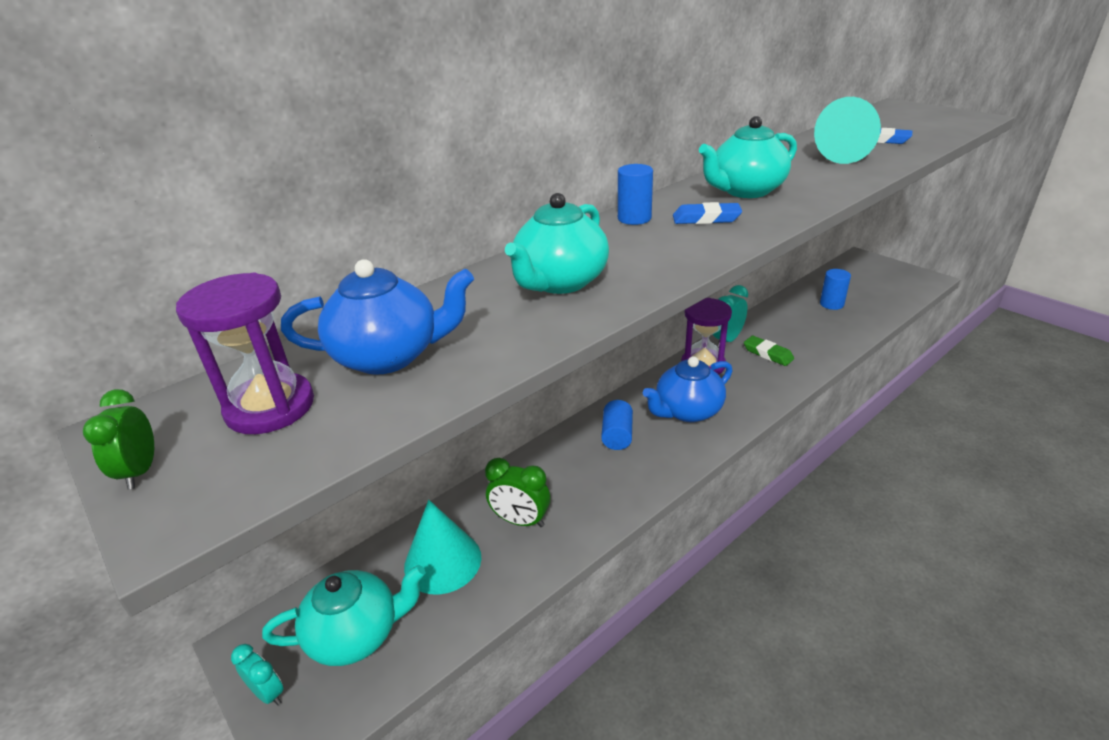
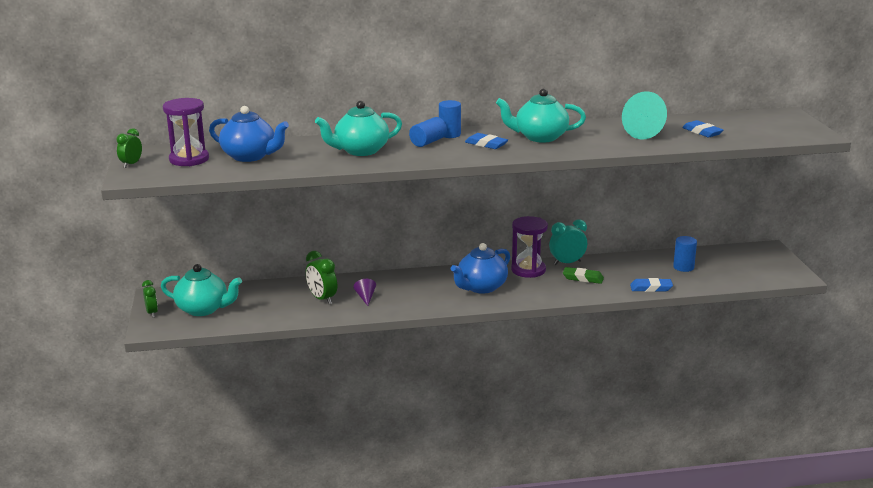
camera: 30 degrees right, 10 degrees down
(268, 693) = (152, 313): turquoise clock -> green clock
(442, 561) = (267, 300): turquoise cone -> none
(575, 490) = (365, 297): none -> purple cone
(617, 435) = (422, 284): blue cylinder -> blue cylinder (428, 142)
(687, 411) = (481, 287): blue teapot -> blue teapot turned 45 degrees counterclockwise
(768, 354) = (583, 278): green eraser -> green eraser turned 60 degrees counterclockwise
(843, 340) = (651, 288): none -> blue eraser

